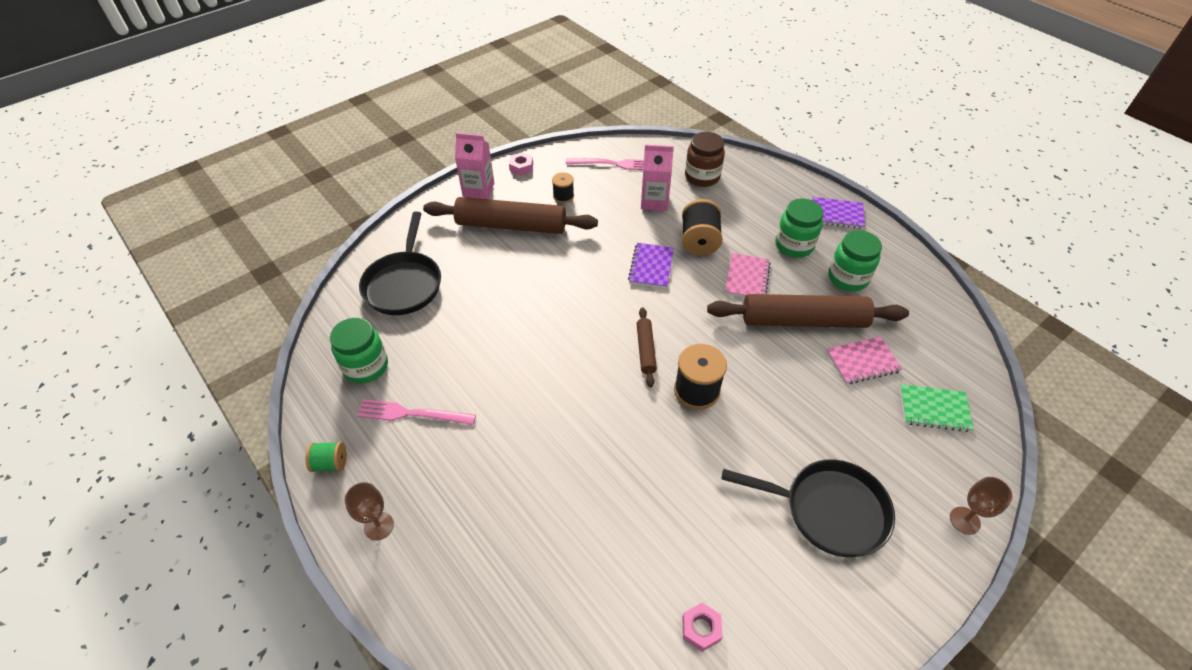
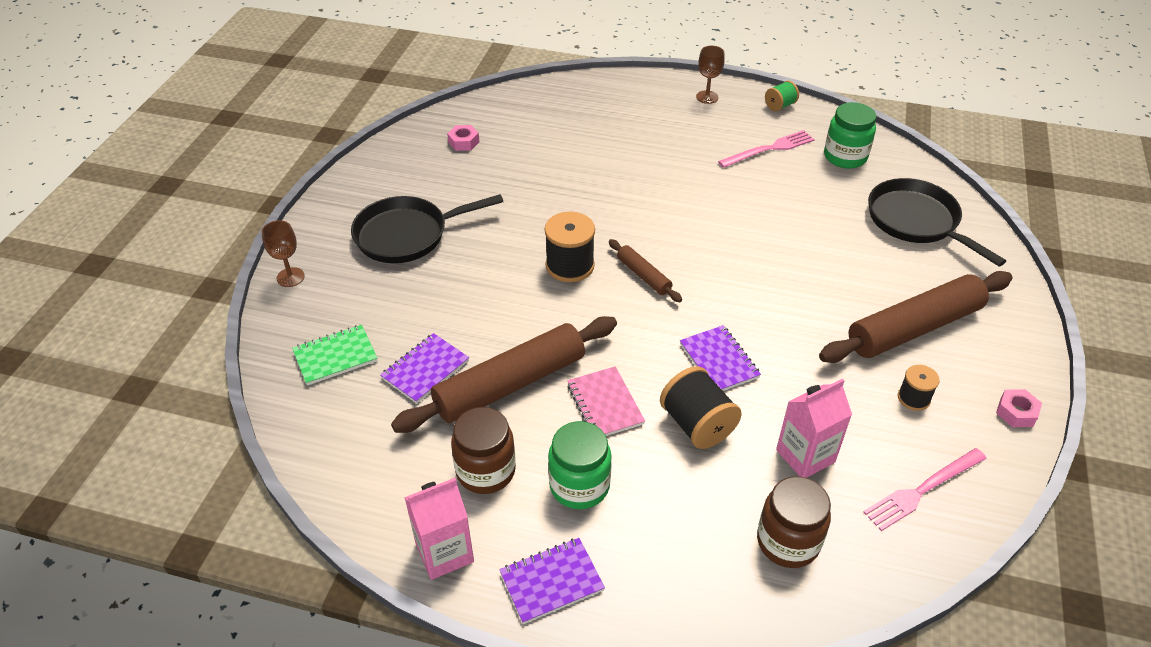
camera: 145 degrees right, 5 degrees down
(478, 190) = (1010, 351): pink carton -> pink carton (444, 552)
(847, 278) = (486, 471): green jar -> brown jar
(862, 362) = (425, 369): pink notebook -> purple notebook

